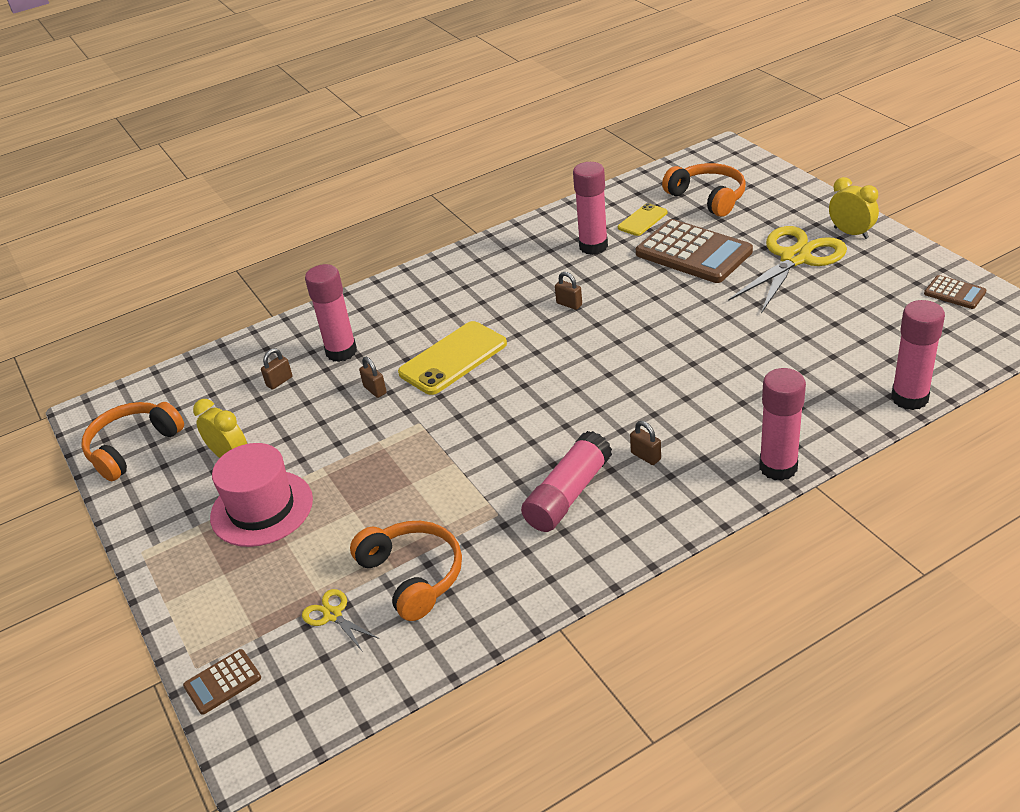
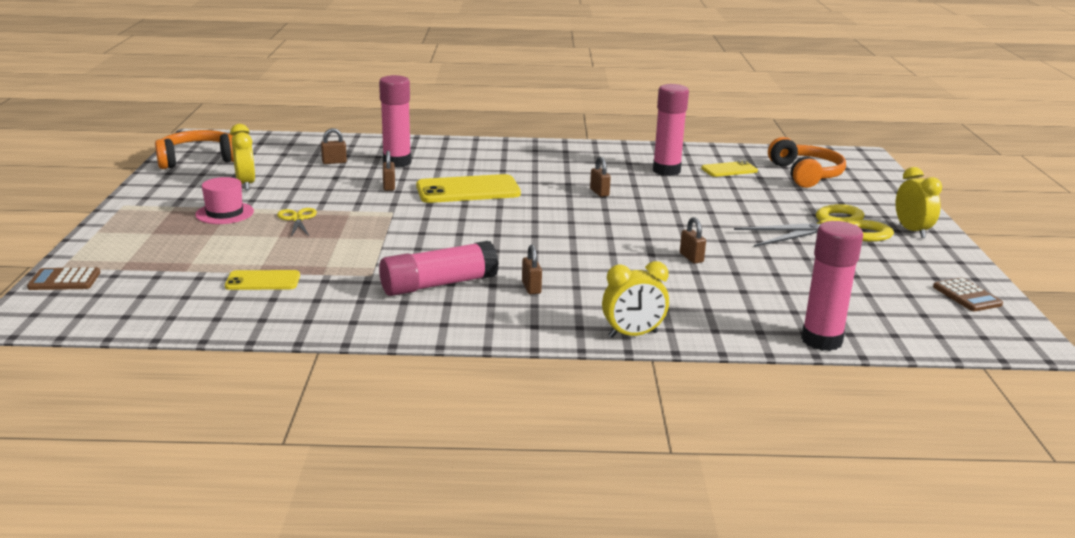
camera: 25 degrees right, 15 degrees down
(262, 508) = (224, 213): pink hat -> pink hat, size x0.62
(333, 615) = (181, 278): yellow scissors -> yellow scissors (297, 219)
(413, 576) = (263, 281): orange headphones -> yellow phone
(693, 253) = (746, 198): brown calculator -> none
(727, 351) = (691, 258): none -> brown padlock
(778, 467) = (633, 334): pink glue stick -> yellow clock

